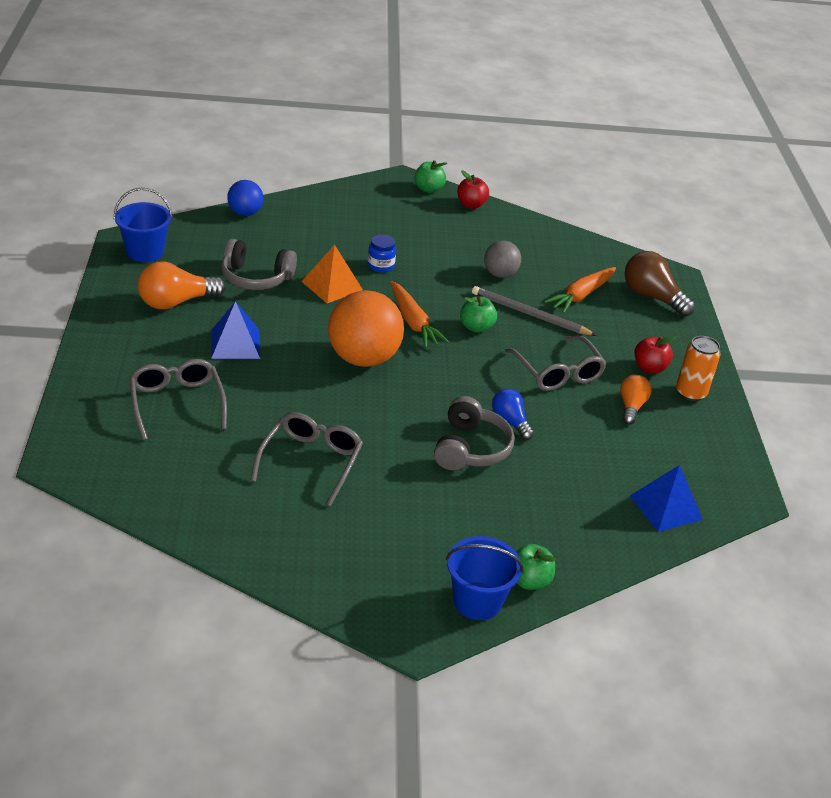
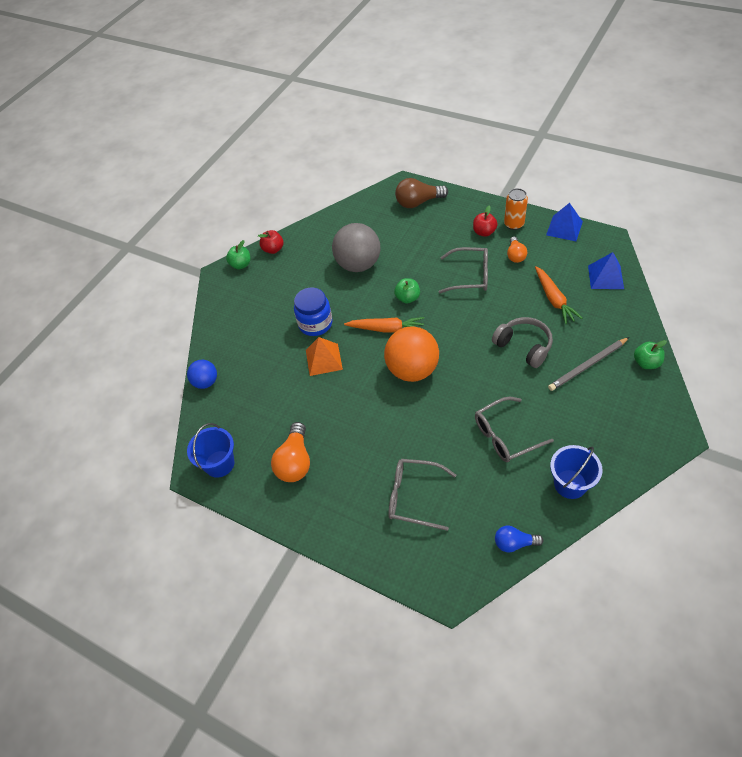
camera: 50 degrees left, 15 degrees up
(235, 343) = (362, 439): blue pyramid -> blue pyramid (564, 228)
(256, 278) = (291, 401): grey headphones -> none
(311, 461) = (505, 435): grey glasses -> grey glasses turned 75 degrees counterclockwise
(380, 265) = (315, 324): blue jar -> blue jar, size x1.72
(477, 601) = (656, 394): blue bucket -> blue bucket (570, 484)
(500, 274) = (358, 264): grey ball -> grey ball, size x1.82
(510, 421) = (506, 317): blue light bulb -> blue light bulb (514, 543)
(529, 314) = (407, 266): grey pencil -> grey pencil (587, 365)
(581, 295) = (400, 234): orange carrot -> orange carrot (554, 299)
(631, 407) = (515, 255): orange light bulb -> orange light bulb turned 135 degrees counterclockwise

